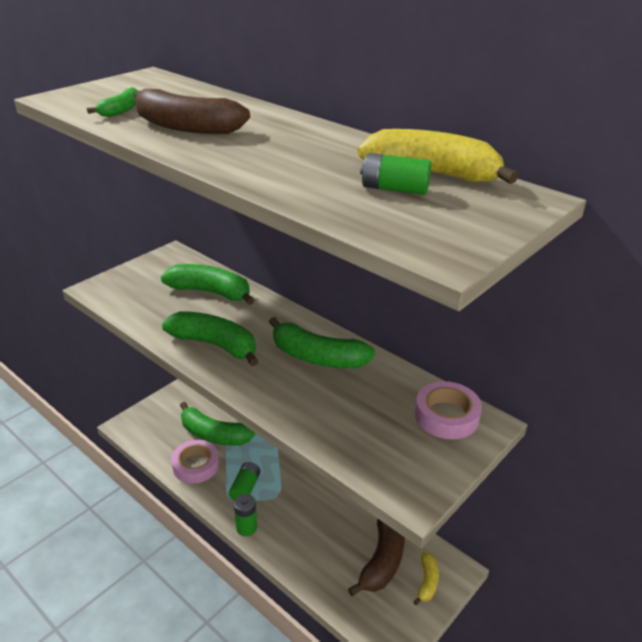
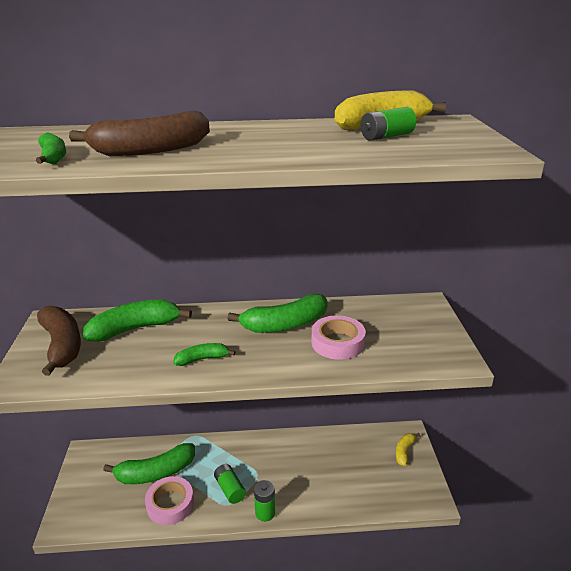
camera: 45 degrees left, 5 degrees down
(215, 345) = (202, 359): green banana -> green banana, size x0.54
(383, 558) = (367, 459): brown banana -> brown banana (62, 346)
(427, 582) = (404, 451): yellow banana -> yellow banana turned 120 degrees counterclockwise
(446, 416) = (405, 311): pink tape -> pink tape (337, 343)

